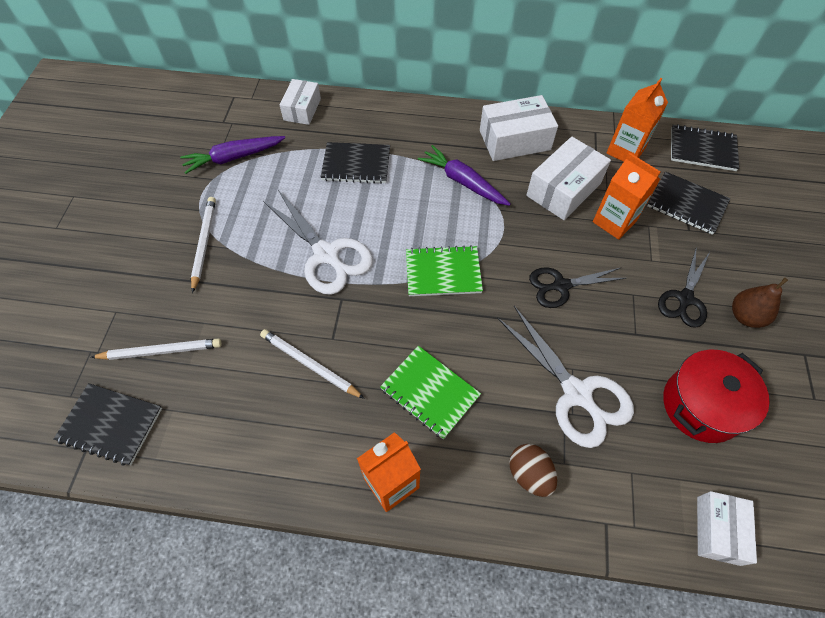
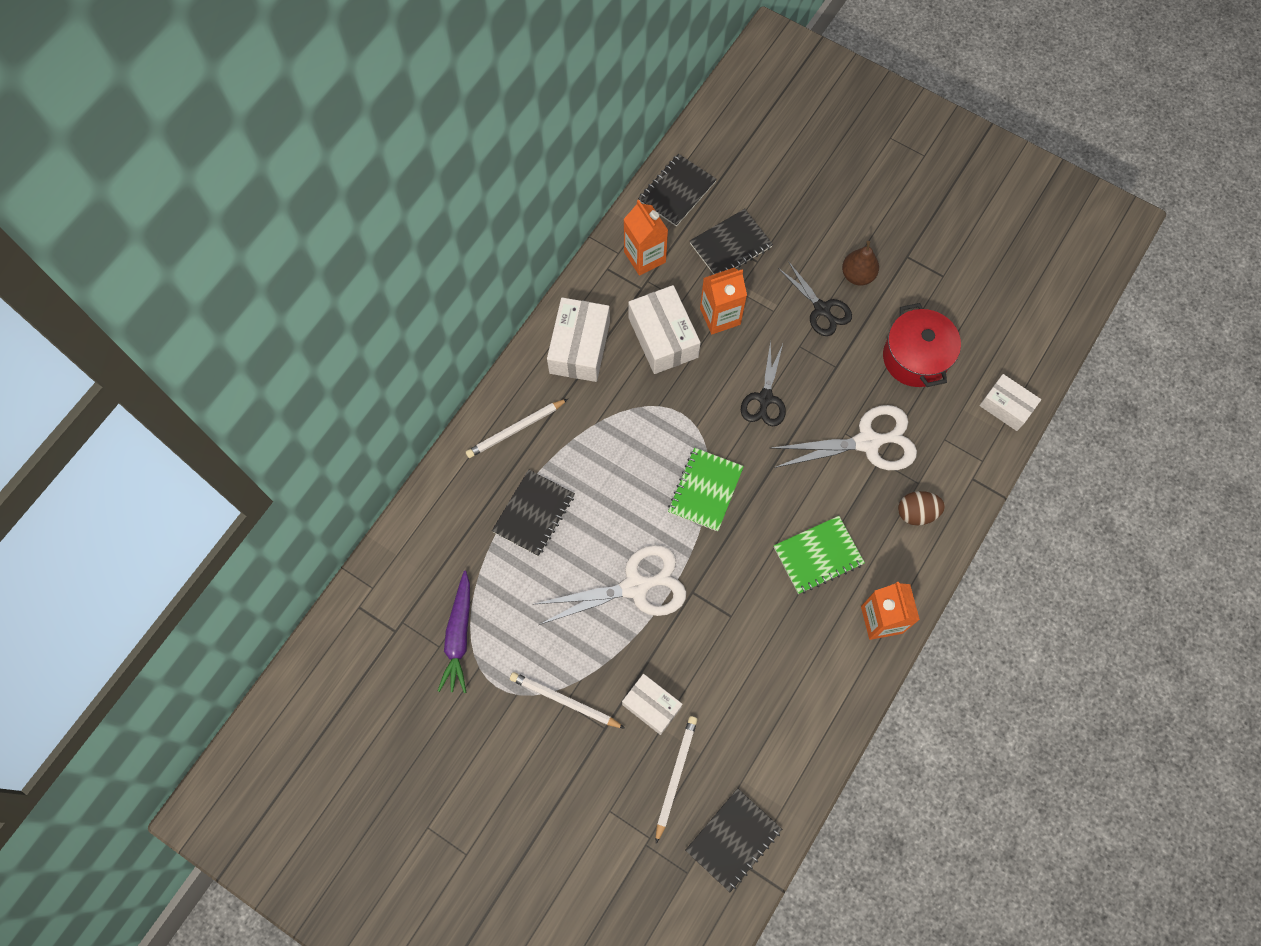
camera: 65 degrees left, 10 degrees up
(302, 109) = (422, 538): white box -> white box (651, 706)
(310, 364) = (748, 645): white pencil -> white pencil (516, 429)
(463, 182) = (608, 422): purple carrot -> none

